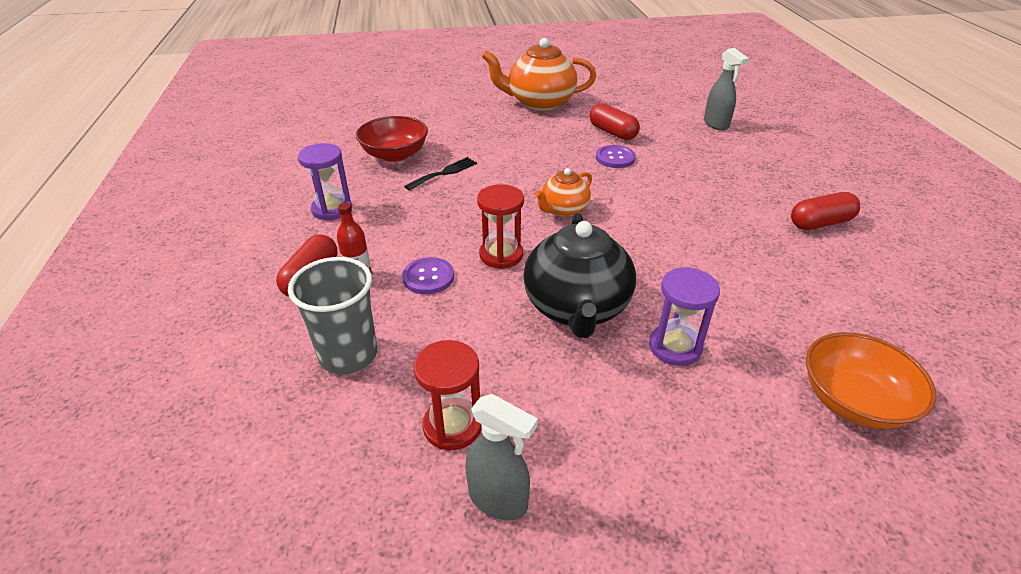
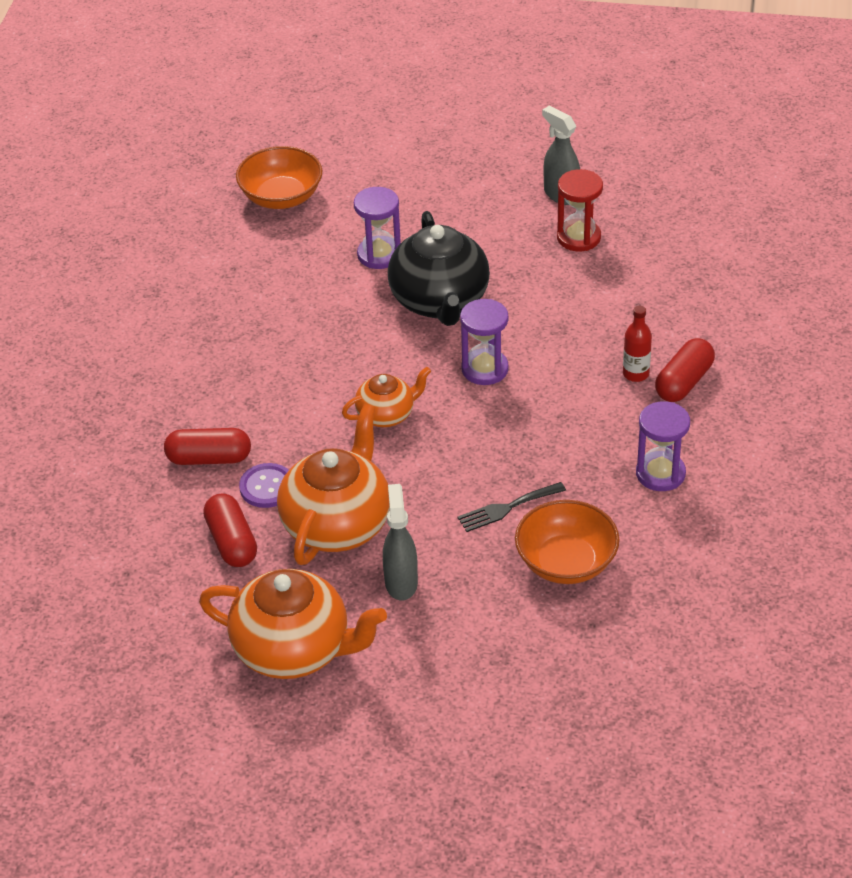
camera: 160 degrees left, 5 degrees up
(348, 355) = (651, 301): grey cup -> none
(395, 155) = (566, 562): red bowl -> orange bowl
(428, 277) = (566, 359): purple button -> none
(501, 255) = (484, 369): red hourglass -> purple hourglass
(554, 149) = (337, 524): none -> orange teapot
(576, 308) = (440, 301): black teapot -> black teapot turned 150 degrees clockwise
(716, 124) = (67, 526): grey spray bottle -> grey spray bottle (401, 582)
(820, 223) = (125, 338): red capsule -> red capsule (209, 458)

